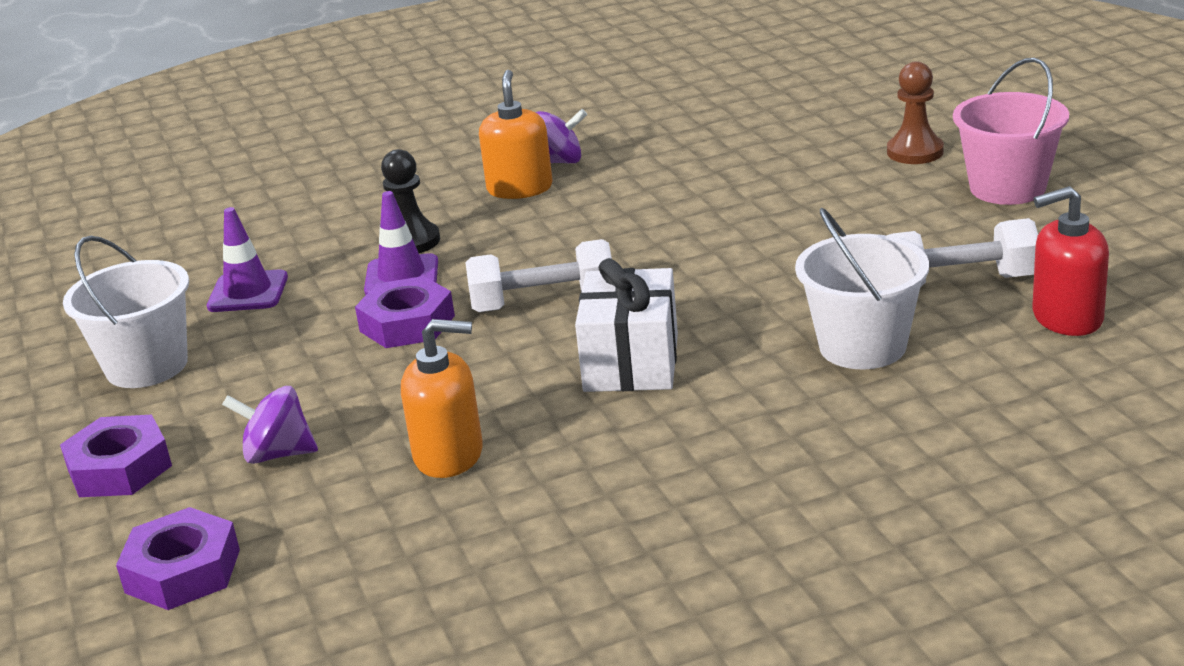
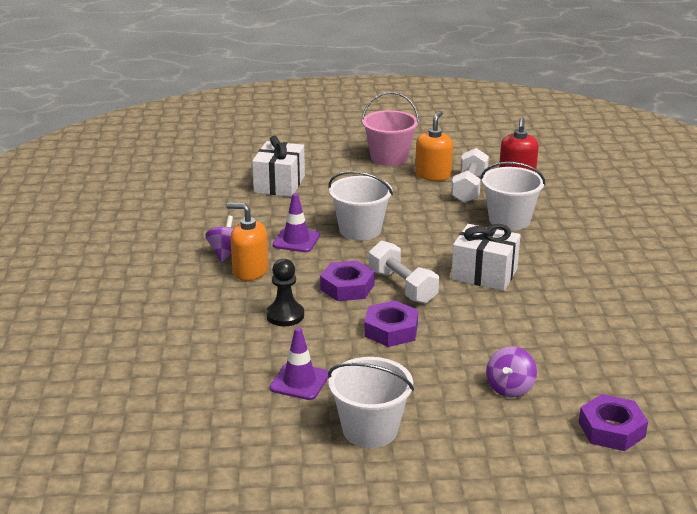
camera: 75 degrees left, 0 degrees up
(120, 468) = (492, 447): purple nut -> purple nut (347, 287)
(401, 276) = (330, 324): purple traffic cone -> purple traffic cone (296, 240)
(449, 455) = (541, 336): orange soap dispenser -> orange soap dispenser (433, 175)
(543, 303) = (402, 286): white dumbbell -> white dumbbell turned 45 degrees counterclockwise
(706, 229) = (360, 230): none -> white bucket
(809, 136) = (279, 184): none -> white gift
(915, 152) = (328, 166): brown pawn -> none

